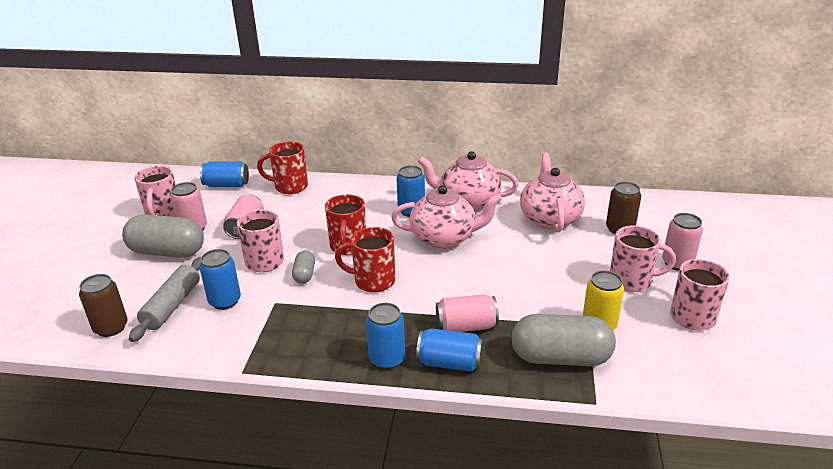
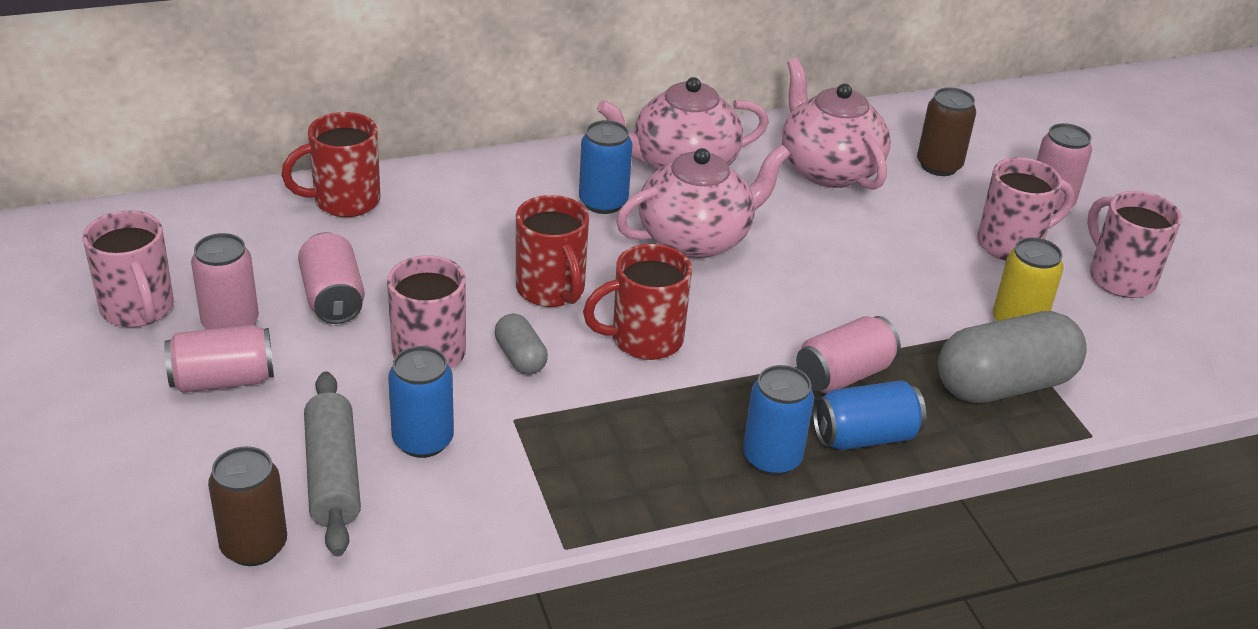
camera: 30 degrees left, 5 degrees up
(167, 252) = (223, 380): grey capsule -> pink can
(227, 185) = (213, 222): blue can -> none

